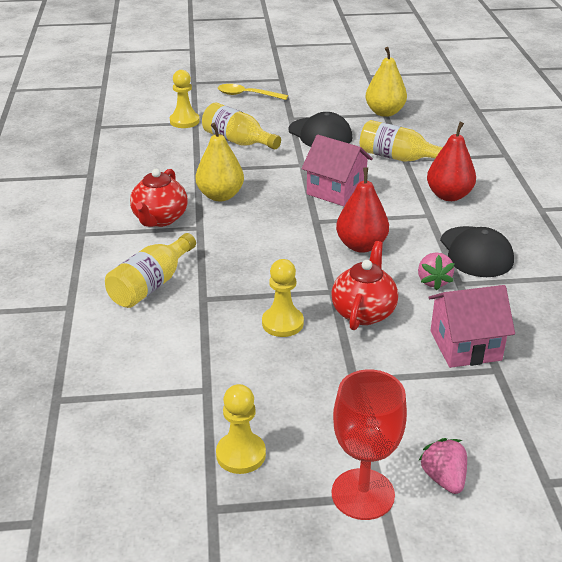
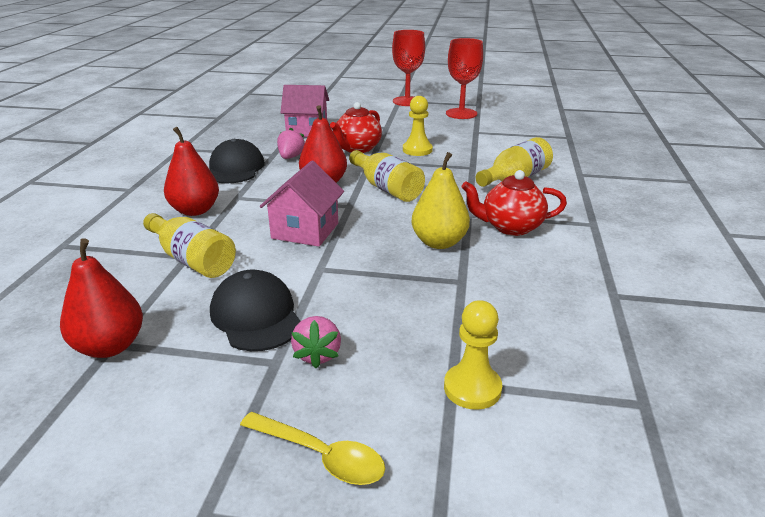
camera: 165 degrees left, 5 degrees down
(159, 219) = (510, 227): red teapot -> red teapot turned 120 degrees counterclockwise
(238, 141) = (390, 322): yellow bottle -> yellow bottle (387, 189)
(241, 454) = (461, 114): yellow pawn -> red goblet
(336, 190) = (305, 231): pink house -> pink house turned 60 degrees clockwise
(384, 112) = (110, 346): yellow pear -> red pear
(443, 478) = (367, 101): pink strawberry -> pink strawberry (317, 354)

